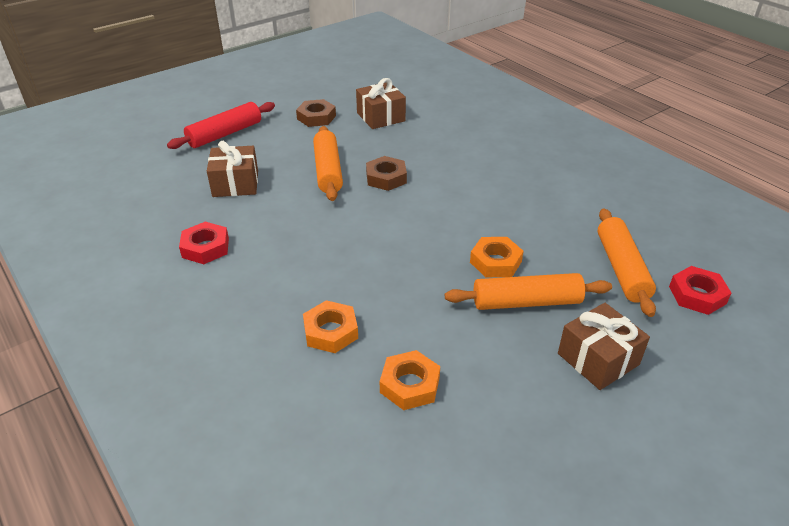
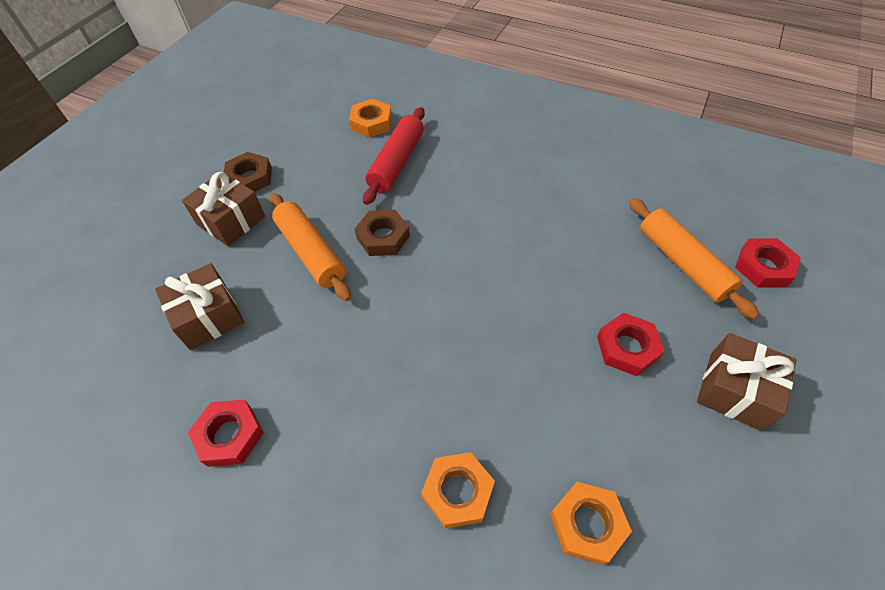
camera: 25 degrees left, 15 degrees up
(225, 134) = (148, 243): red rolling pin -> red rolling pin (396, 162)
(381, 117) = (325, 152): brown gift -> brown gift (231, 220)
(495, 262) = (565, 307): orange nut -> orange nut (371, 122)
(526, 302) = (627, 347): orange rolling pin -> red nut

